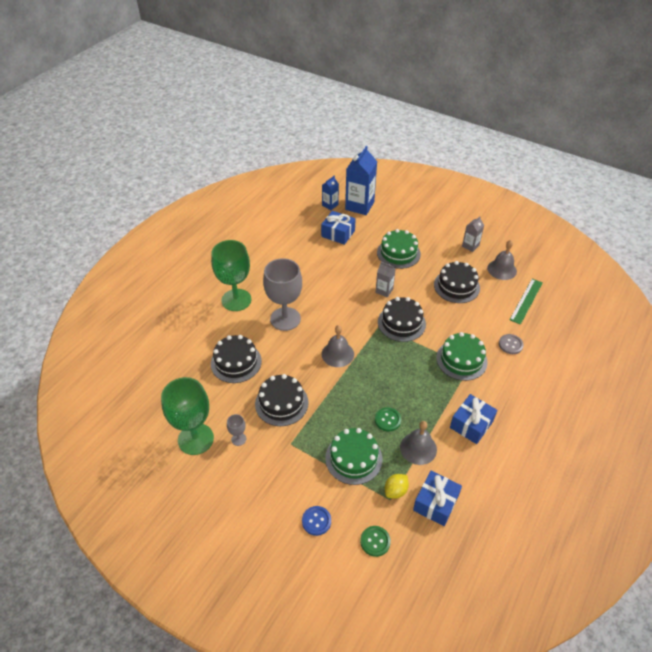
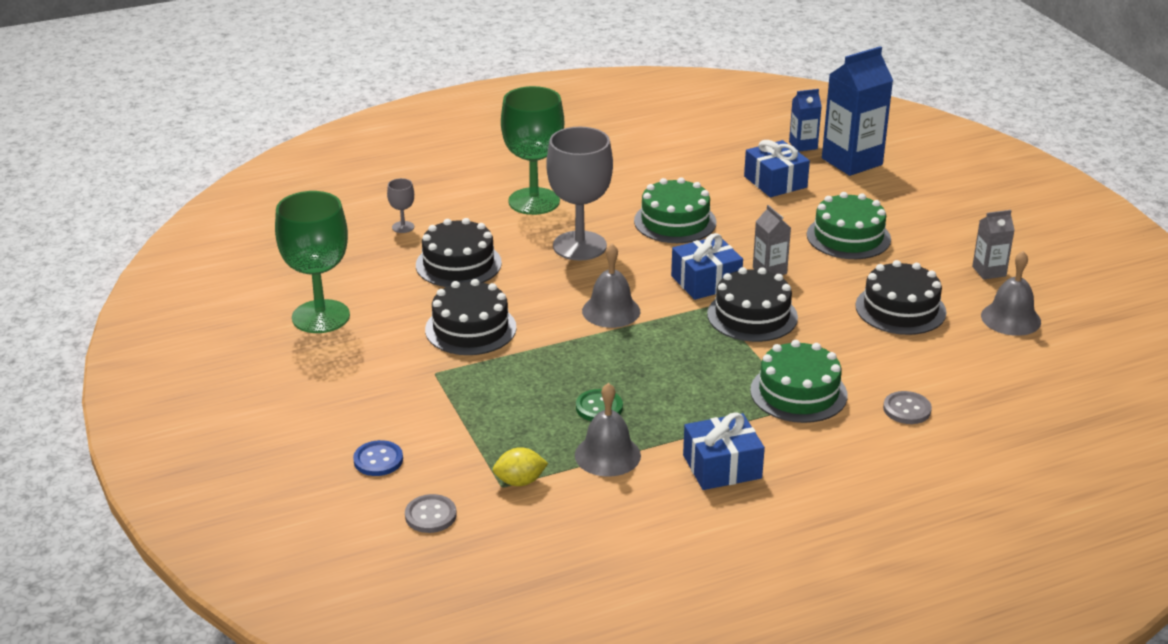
camera: 35 degrees right, 15 degrees down
(238, 439) = (373, 339): grey goblet -> grey goblet (403, 227)
(353, 458) = (501, 424): green cake -> green cake (675, 221)
(375, 541) = (430, 515): green button -> grey button
(435, 503) = (562, 520): blue gift -> blue gift (706, 281)
(526, 301) = (1006, 371): green ruler -> none

